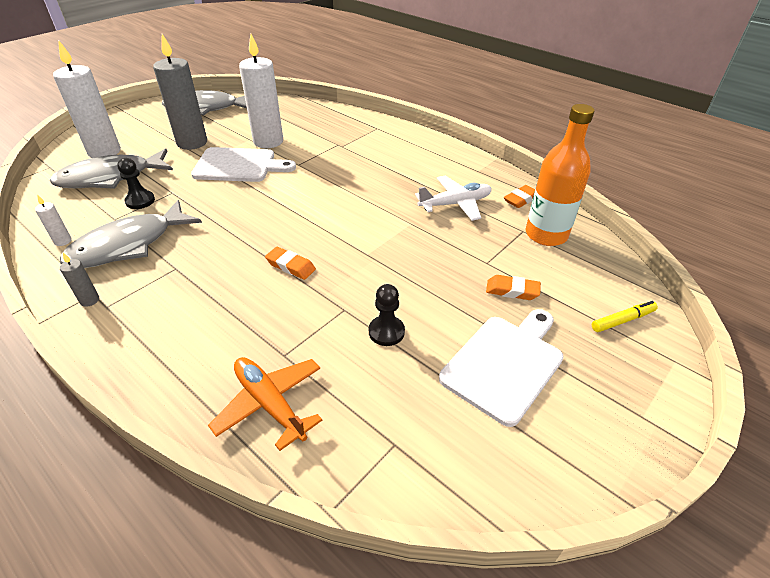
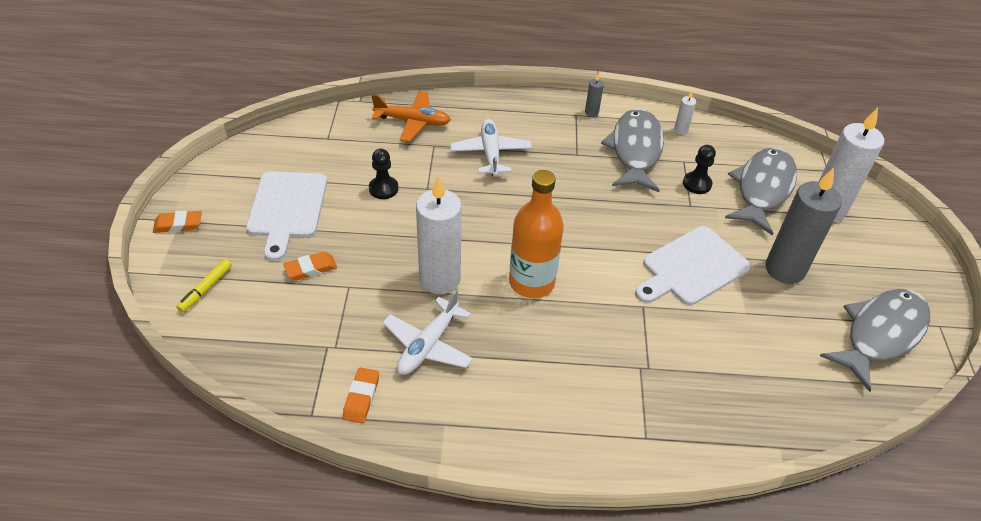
camera: 140 degrees right, 5 degrees up
(243, 312) = (490, 153): none -> white plane
(268, 141) = (722, 321): white candle -> white candle (440, 279)
(291, 266) = (501, 197): orange eraser -> orange eraser (178, 225)
(546, 235) = (308, 354): orange bottle -> orange bottle (531, 282)

